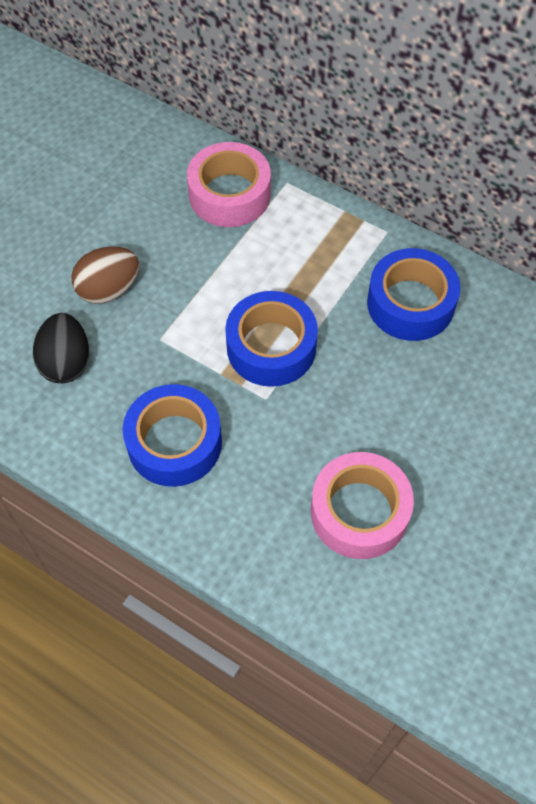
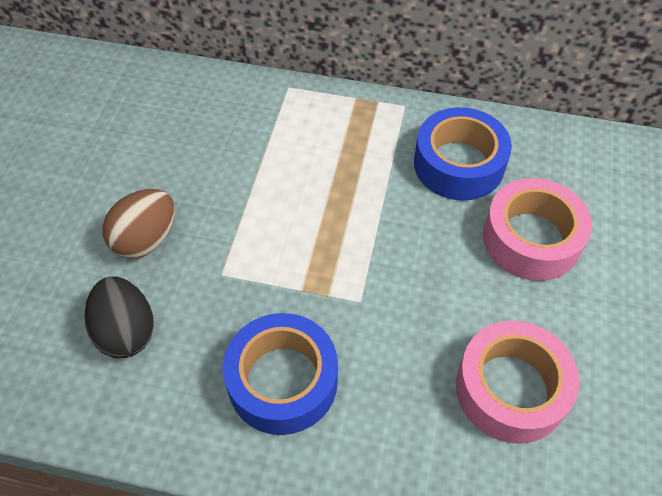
camera: 20 degrees left, 5 degrees down
(229, 194) = (236, 112): pink tape -> pink tape (531, 239)
(271, 347) = (342, 247): blue tape -> none

